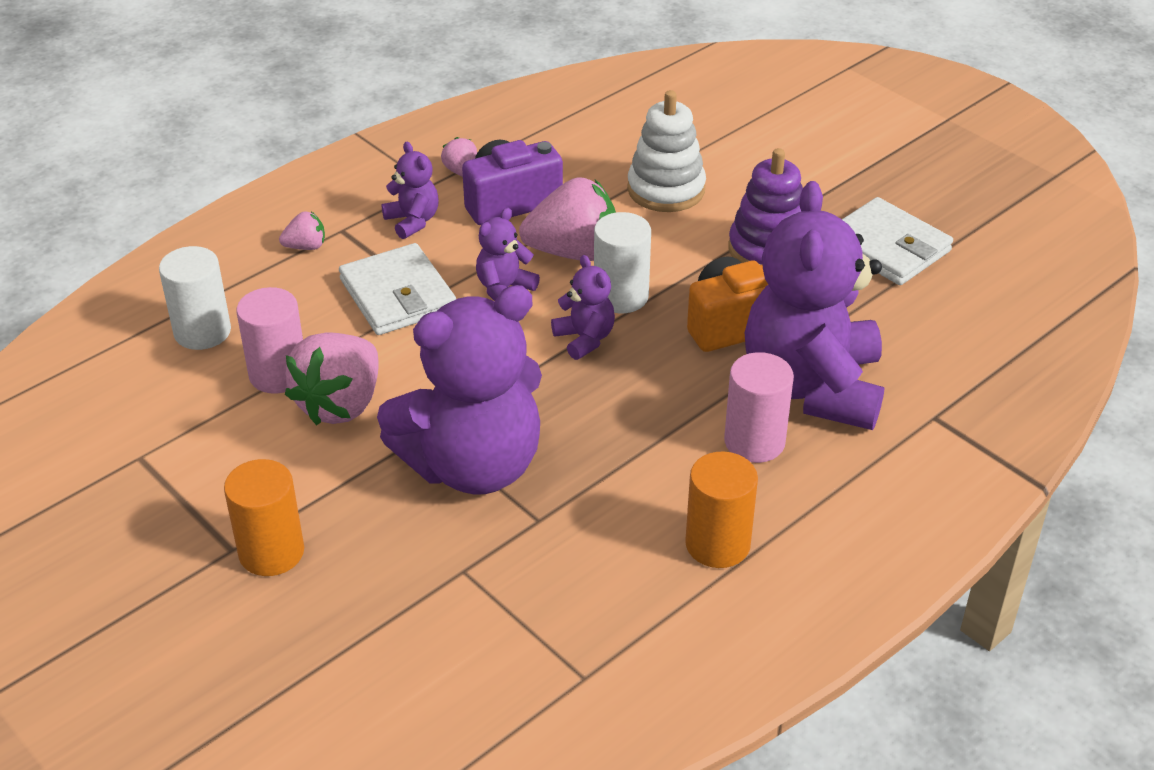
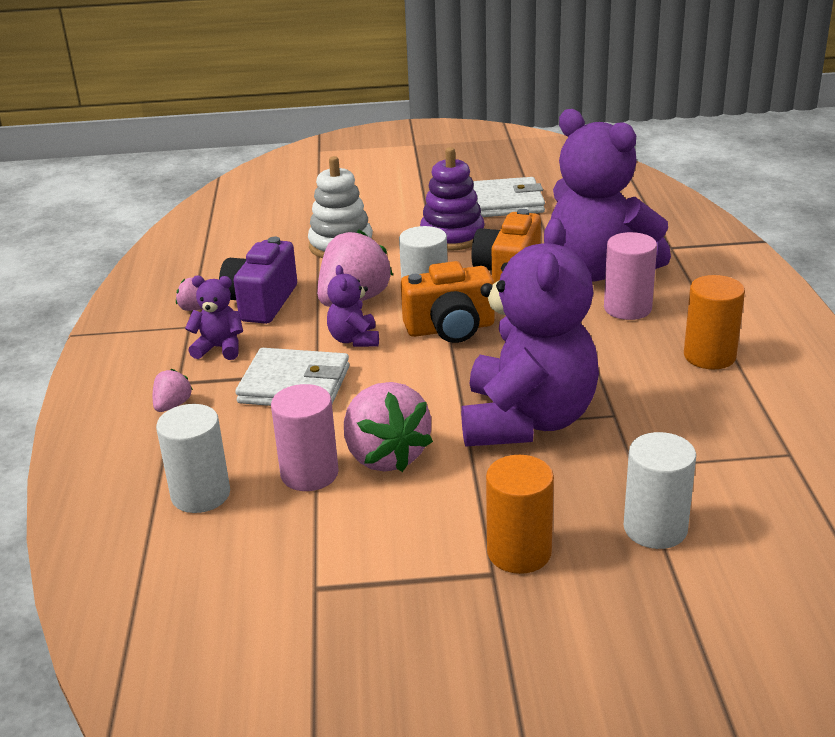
camera: 50 degrees left, 10 degrees down
(375, 626) = (655, 528): none -> white cylinder
(585, 339) = (450, 329): purple teddy bear -> orange camera

